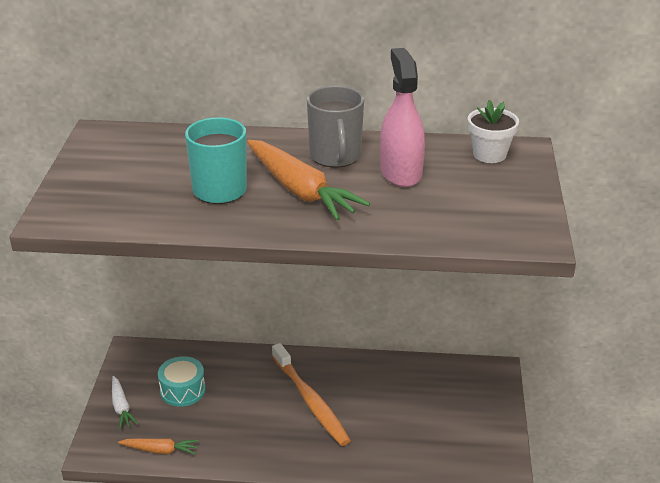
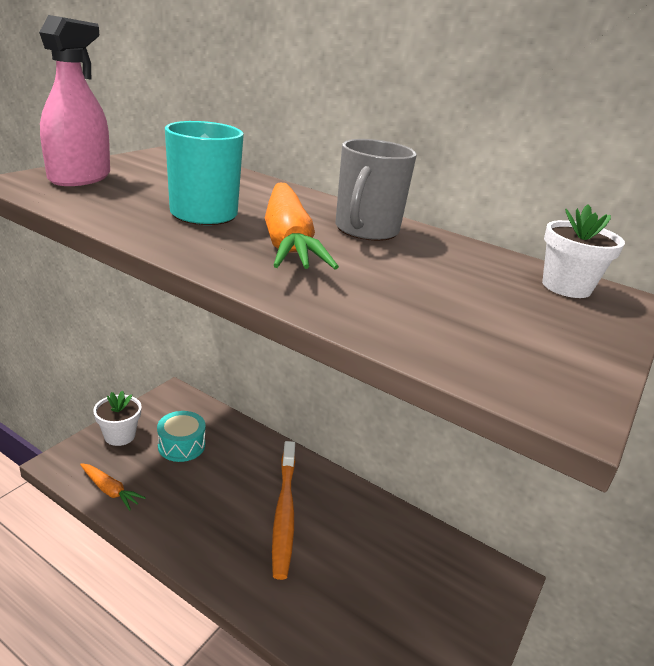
camera: 25 degrees right, 5 degrees down
(121, 407) = (120, 436): white carrot -> white flower pot
(400, 172) = (428, 265): pink spray bottle -> pink spray bottle (79, 177)

